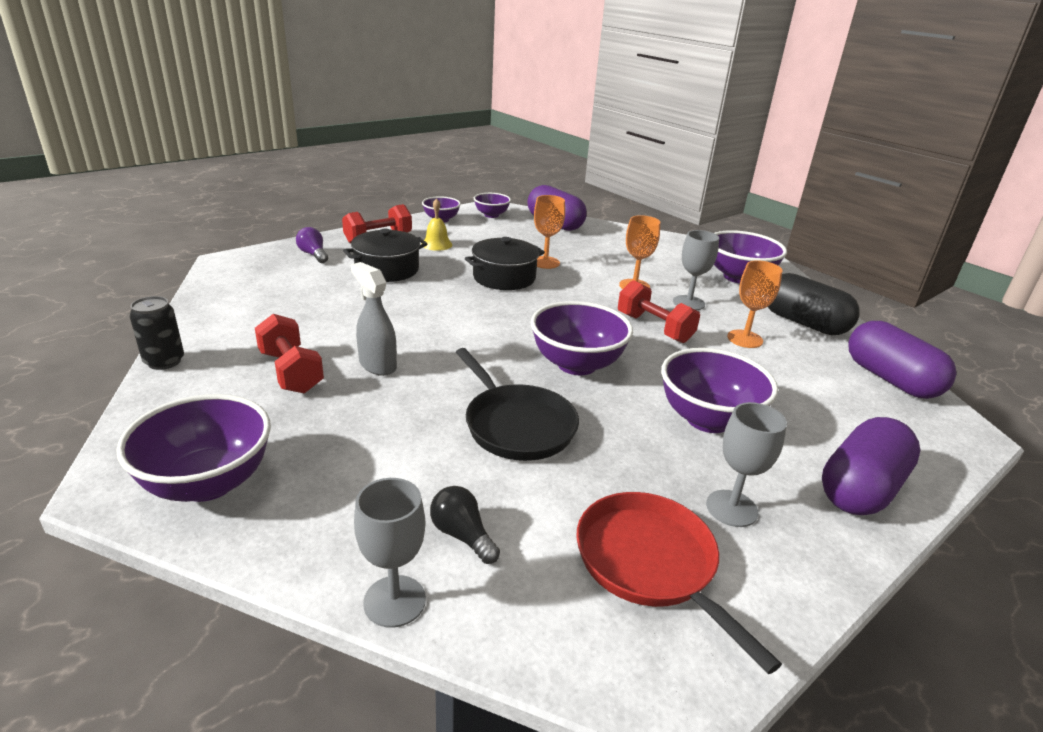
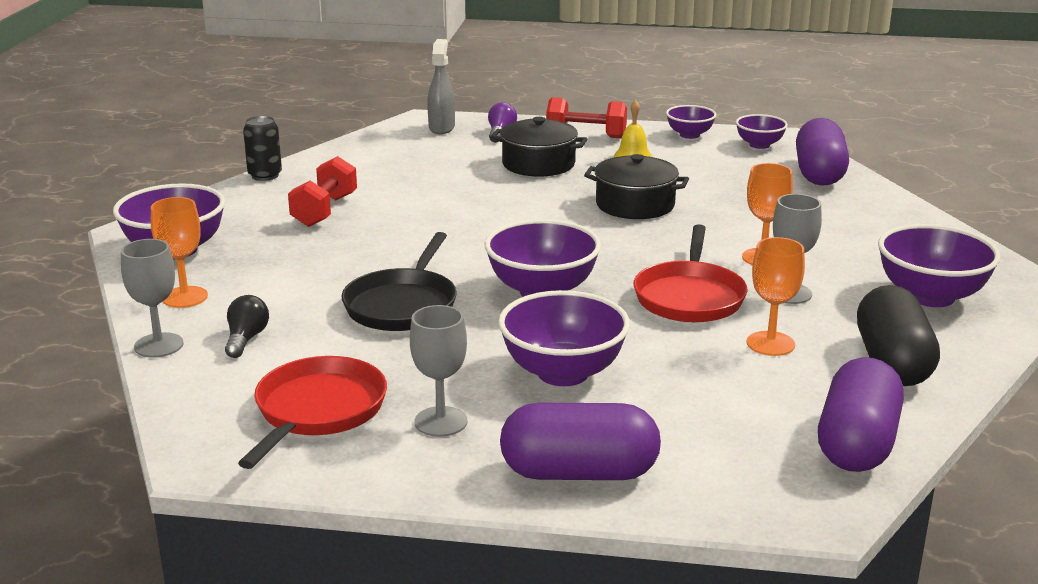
camera: 50 degrees right, 5 degrees down
(377, 365) = (387, 229): grey spray bottle -> grey spray bottle (441, 128)
(545, 262) = (712, 206): orange goblet -> orange goblet (185, 297)
(654, 328) = (689, 297): red dumbbell -> red pan

